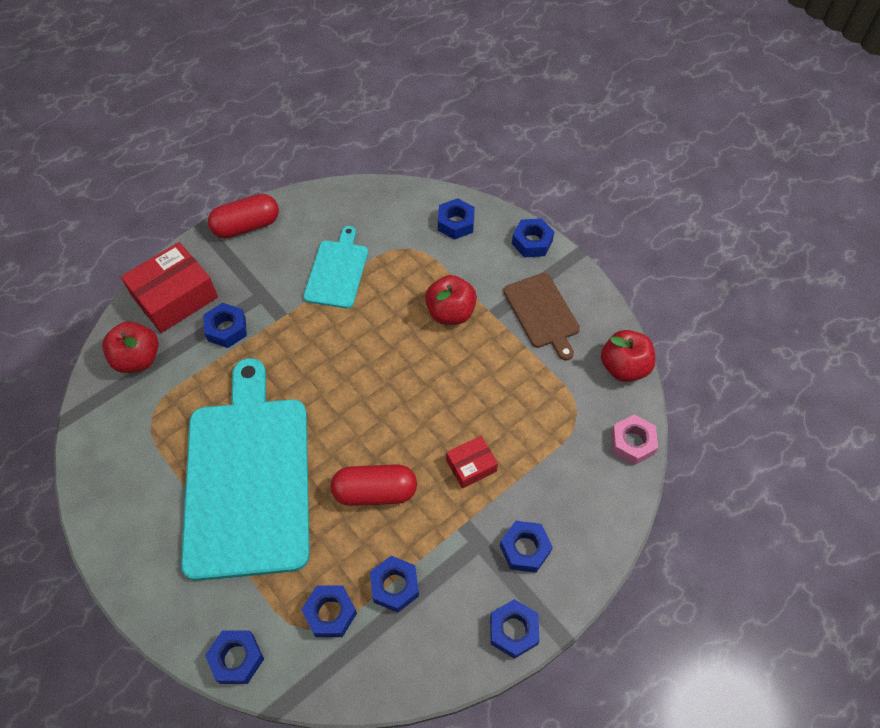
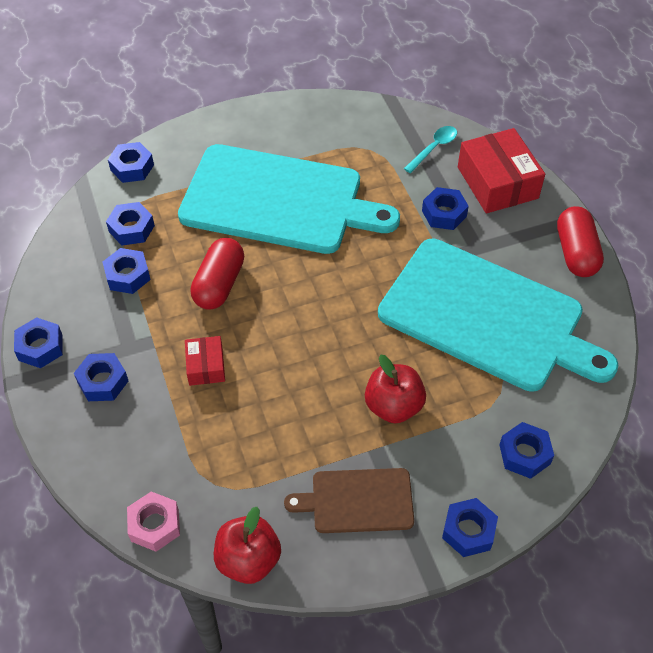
camera: 110 degrees right, 5 degrees down
(138, 359) = (434, 148): red apple -> turquoise spoon
(337, 271) = (487, 317): turquoise cutting board -> turquoise cutting board, size x2.07

